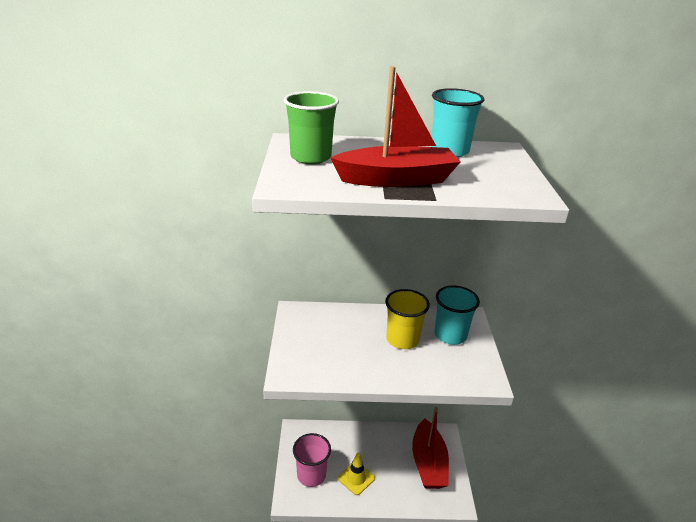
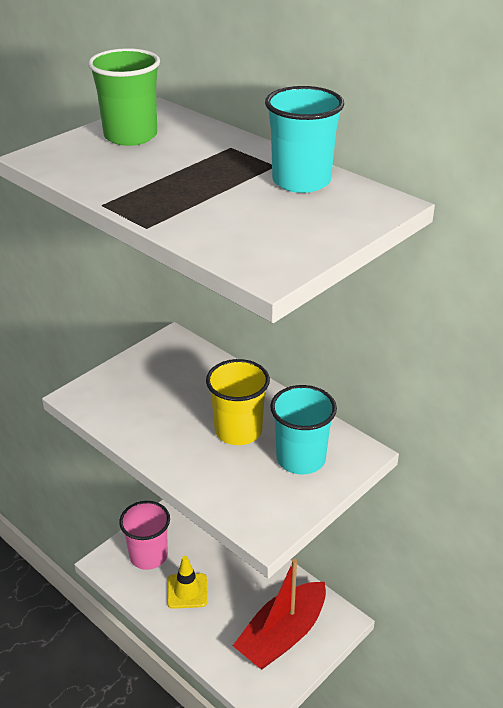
camera: 45 degrees right, 5 degrees up
(396, 179) = (159, 190): red boat -> none

